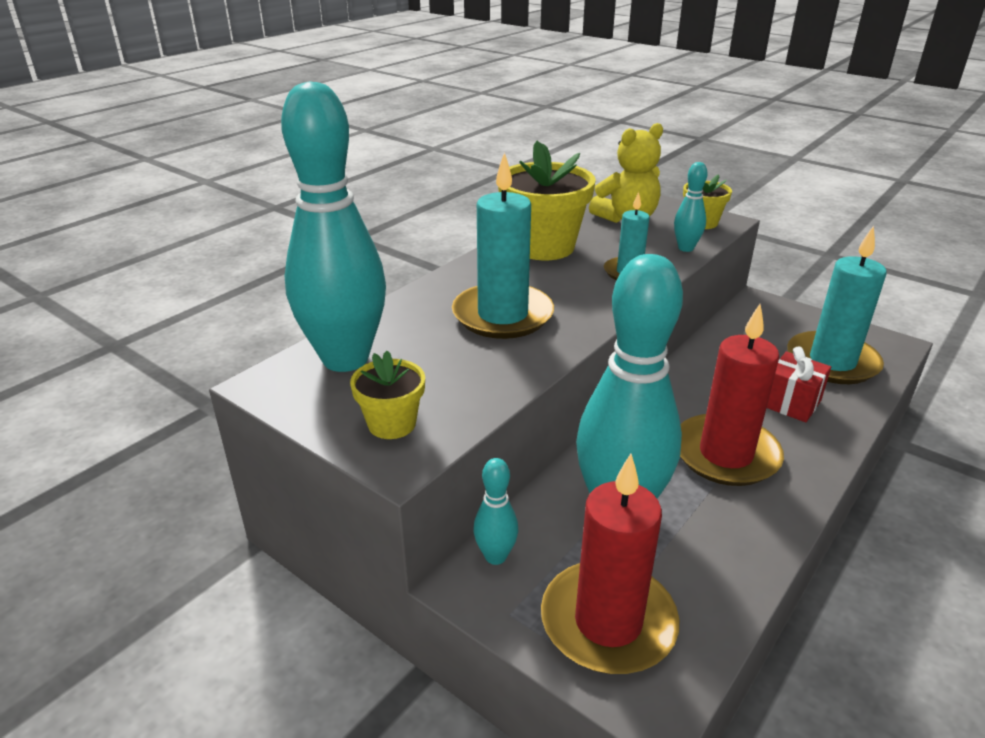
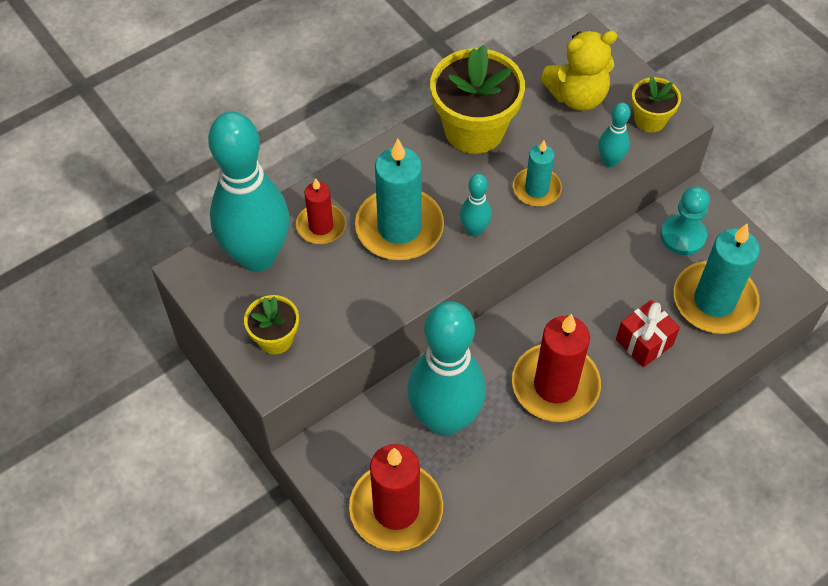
camera: 15 degrees right, 25 degrees up
(413, 326) = (321, 226): none -> red candle
(495, 556) = (339, 438): turquoise bowling pin -> turquoise bowling pin (474, 230)
(766, 324) = (683, 236): none -> turquoise pawn

